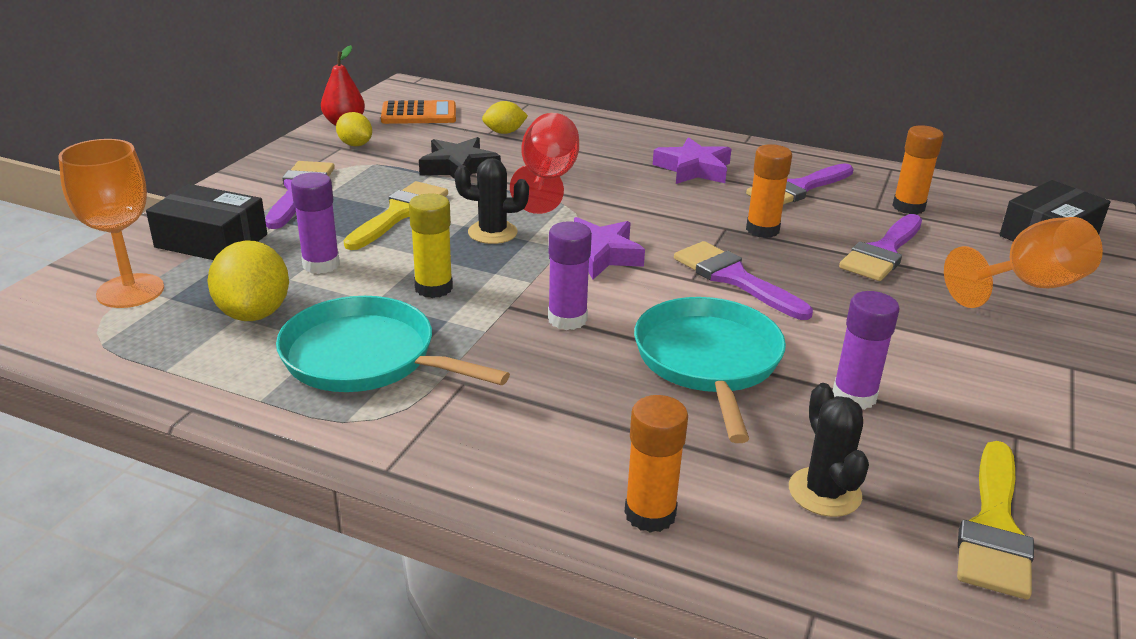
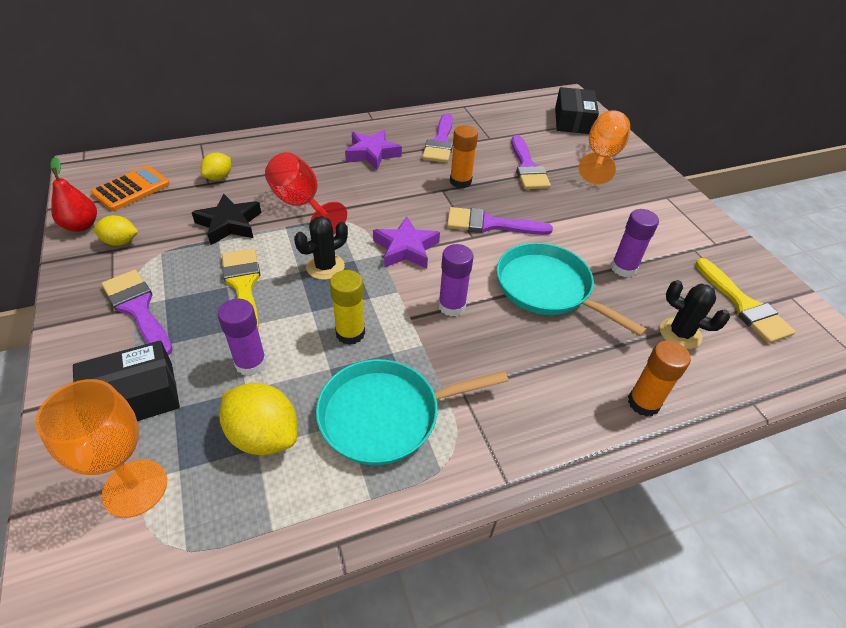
camera: 45 degrees left, 15 degrees up
(908, 207) = (502, 130): orange glue stick -> none

